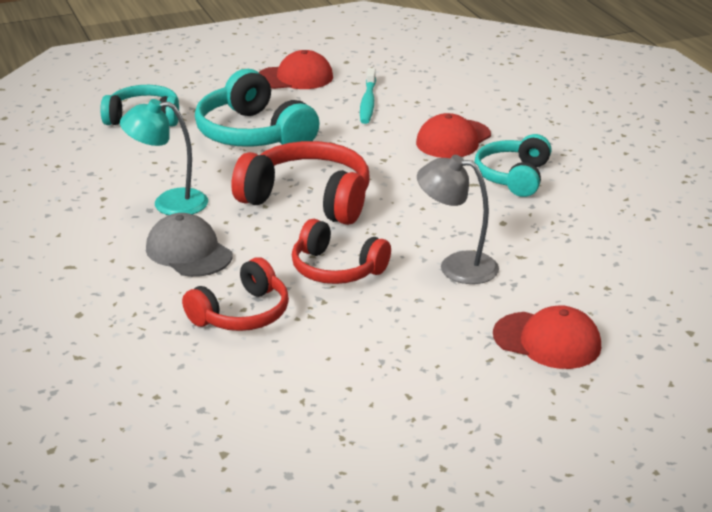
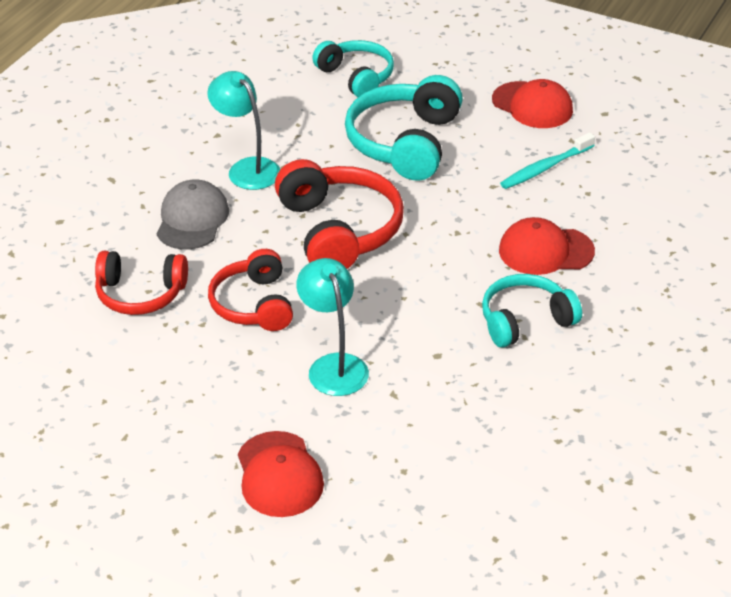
camera: 50 degrees right, 10 degrees up
(456, 266) = (334, 365): grey lamp -> turquoise lamp

